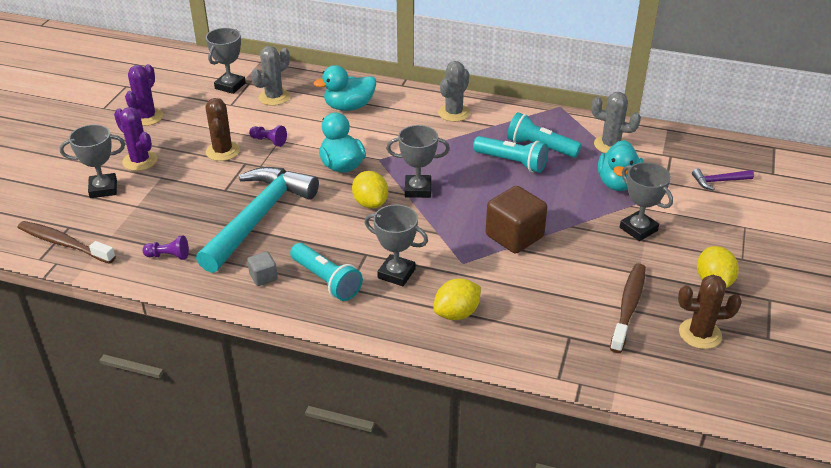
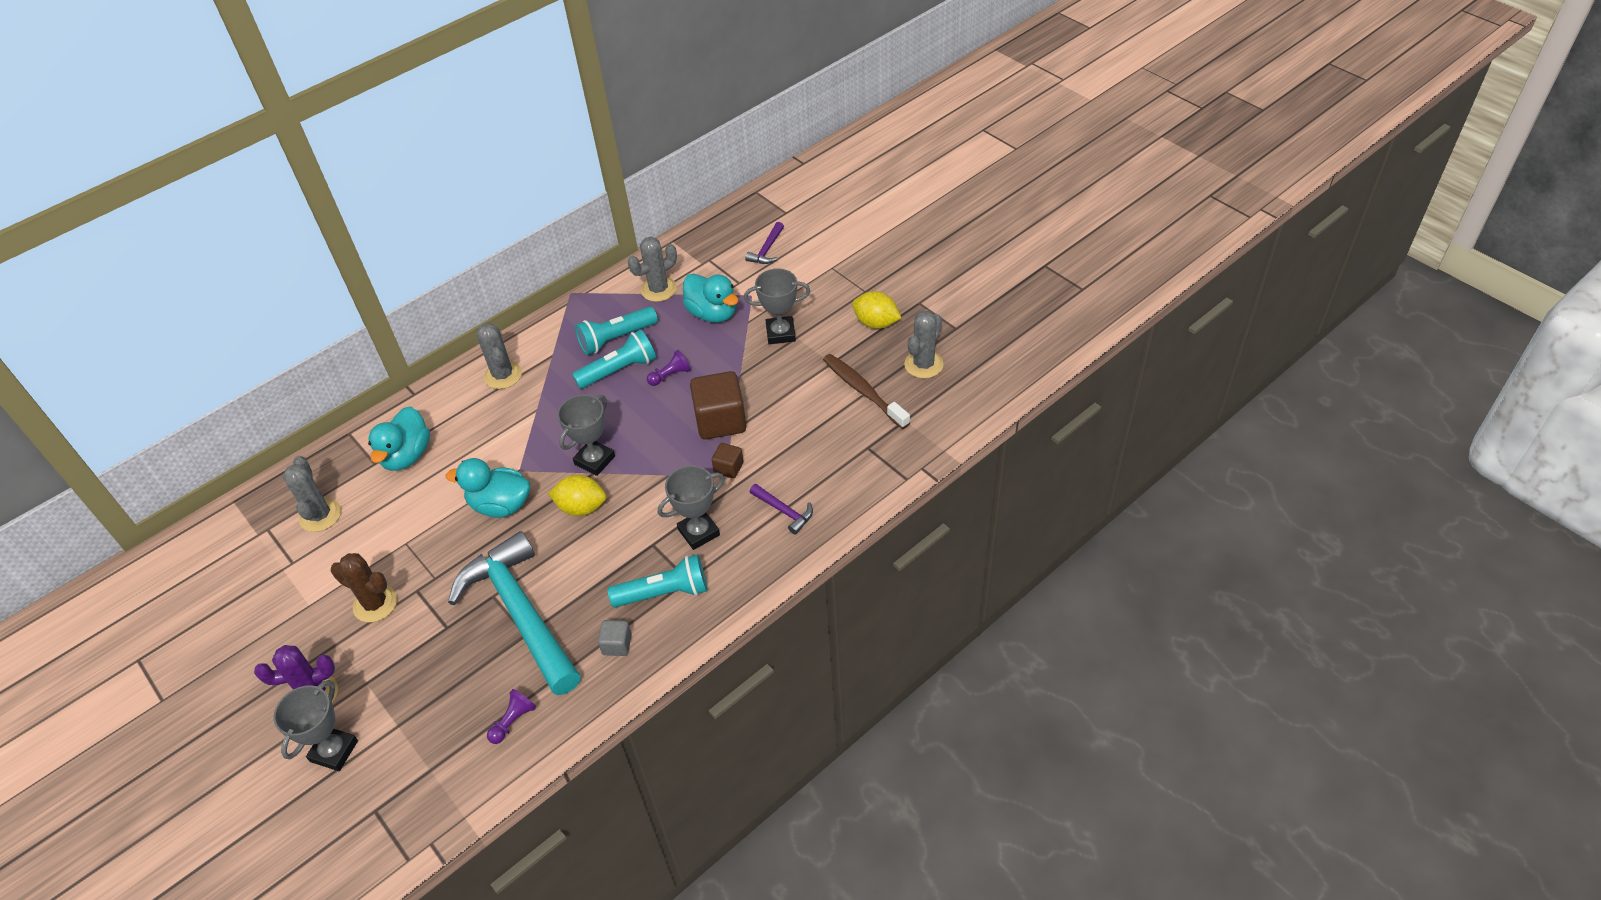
camera: 55 degrees left, 10 degrees up
(64, 243) = (401, 824): brown toothbrush -> none
(147, 117) = (231, 658): purple cactus -> none
(230, 86) = (253, 549): grey trophy -> none
(269, 141) = (398, 552): purple pawn -> purple pawn (670, 375)
(456, 313) = (784, 511): yellow lemon -> purple hammer
(472, 262) = (728, 468): none -> brown cube
(700, 334) = (923, 364): brown cactus -> grey cactus

